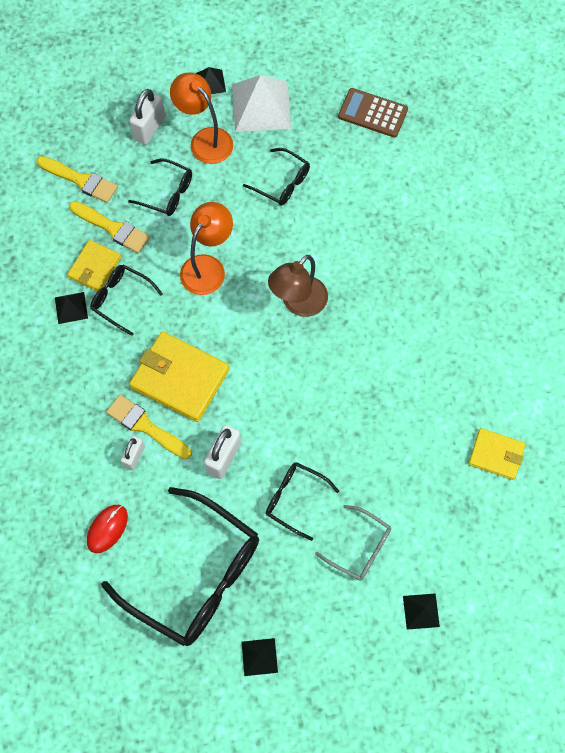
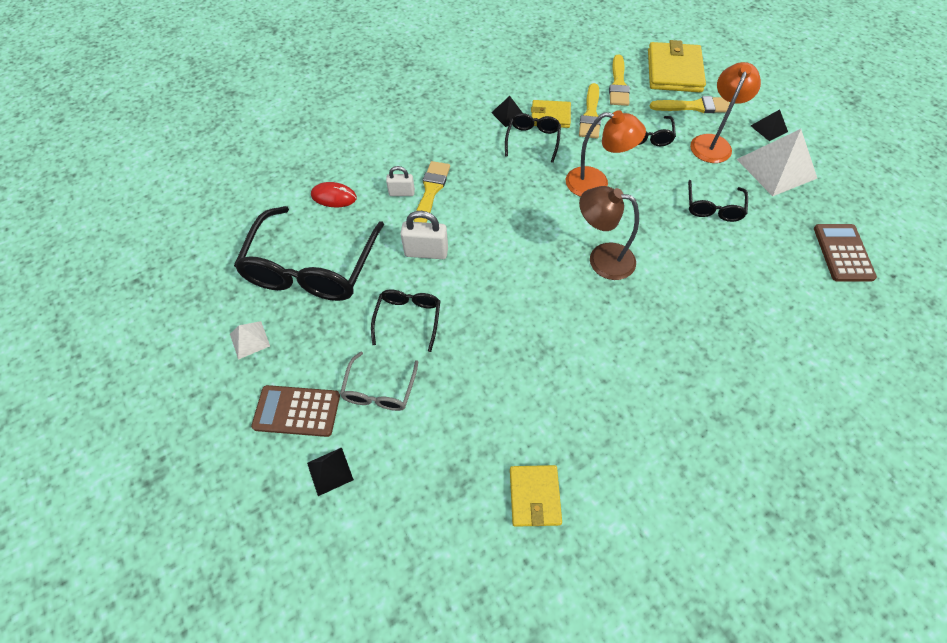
camera: 70 degrees right, 10 degrees down
(149, 128) = (694, 106): white padlock -> yellow brush
(180, 378) = (484, 199): yellow wallet -> yellow wallet (674, 71)
(259, 657) = (249, 340): black pyramid -> white pyramid
(354, 627) = (297, 411): none -> brown calculator

